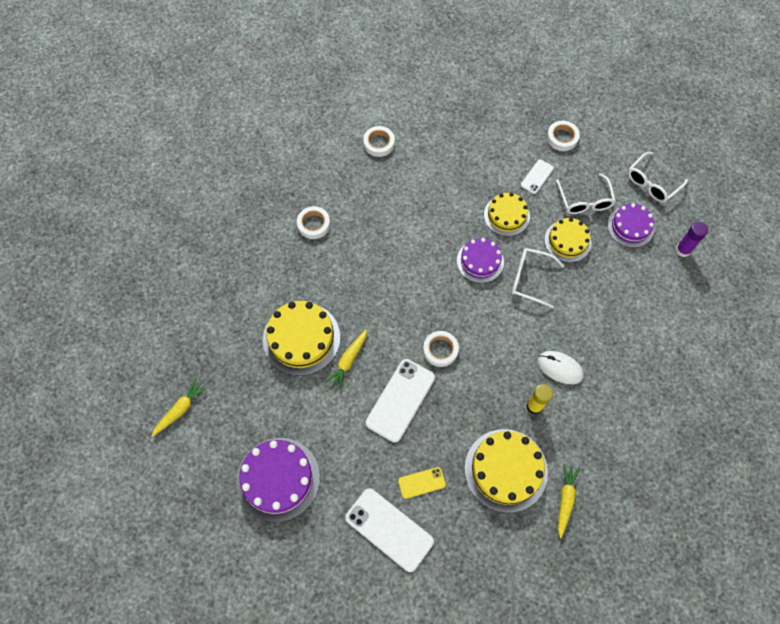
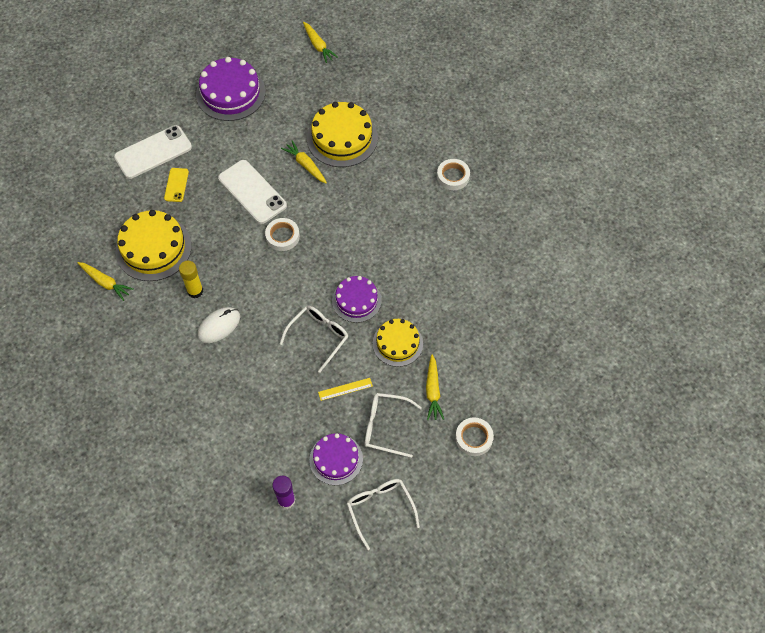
camera: 110 degrees right, 5 degrees down
(379, 143) = (527, 257): white tape -> none
(537, 177) = (433, 391): white phone -> yellow carrot
(567, 241) = (345, 389): yellow cake -> yellow ruler

